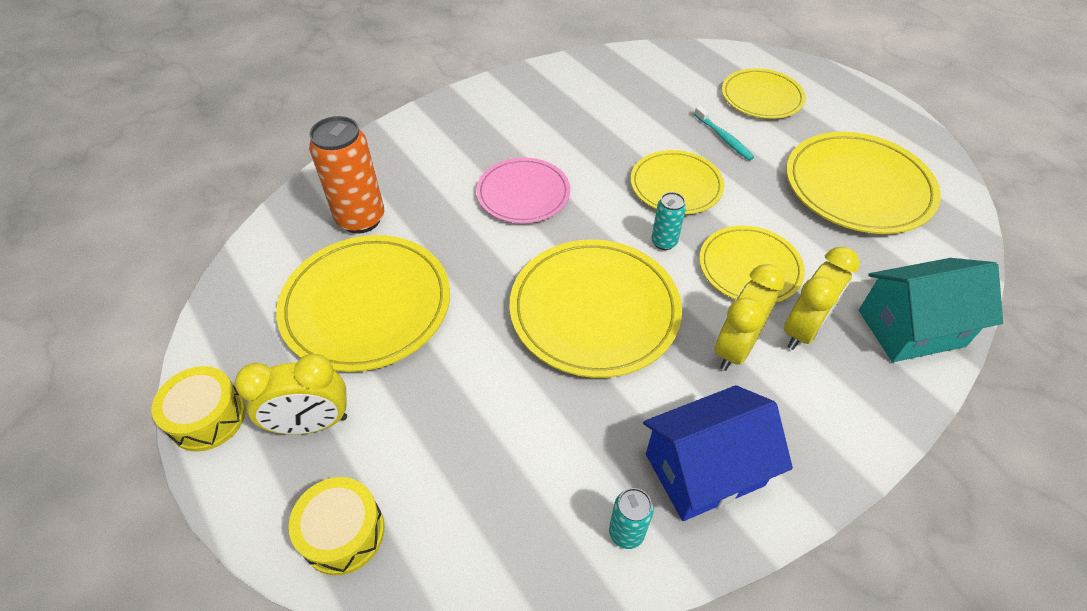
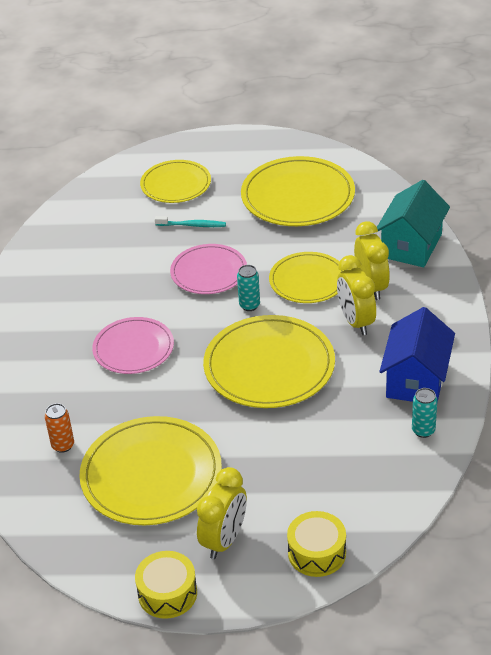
camera: 50 degrees left, 10 degrees down
(361, 219) = (63, 445): orange can -> orange can, size x0.52
(676, 185) = (209, 272): yellow plate -> pink plate

